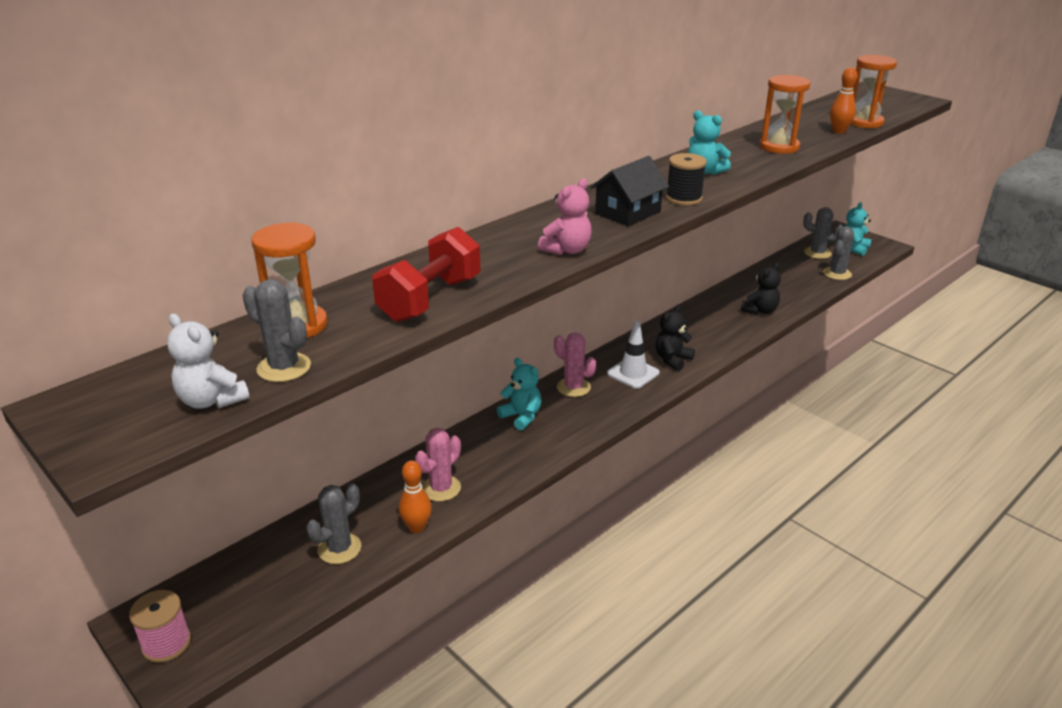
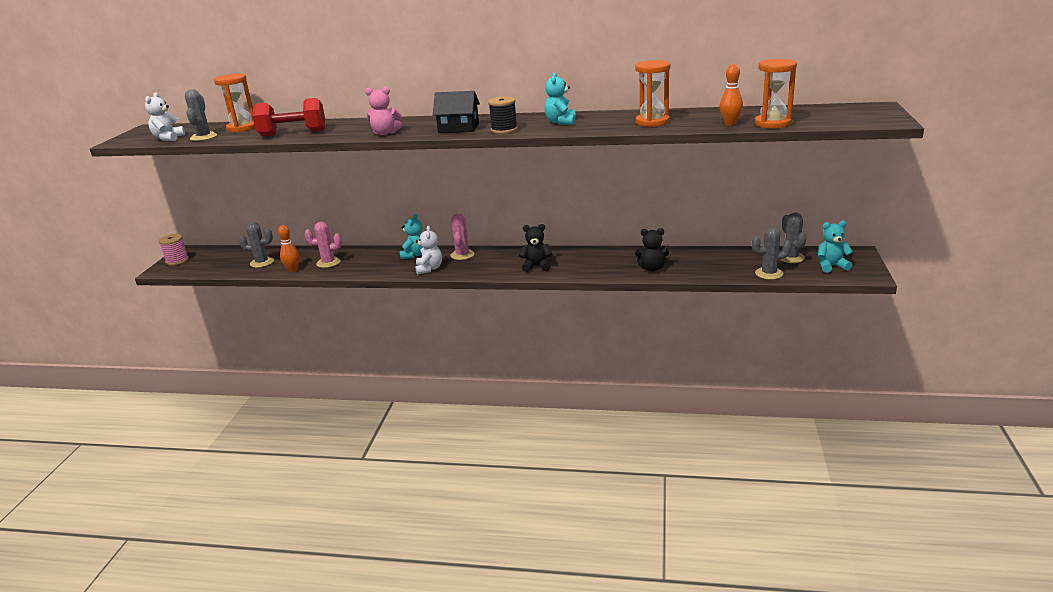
camera: 55 degrees right, 5 degrees down
(581, 422) = (429, 269): none -> white teddy bear
(633, 373) = (502, 262): white traffic cone -> none

